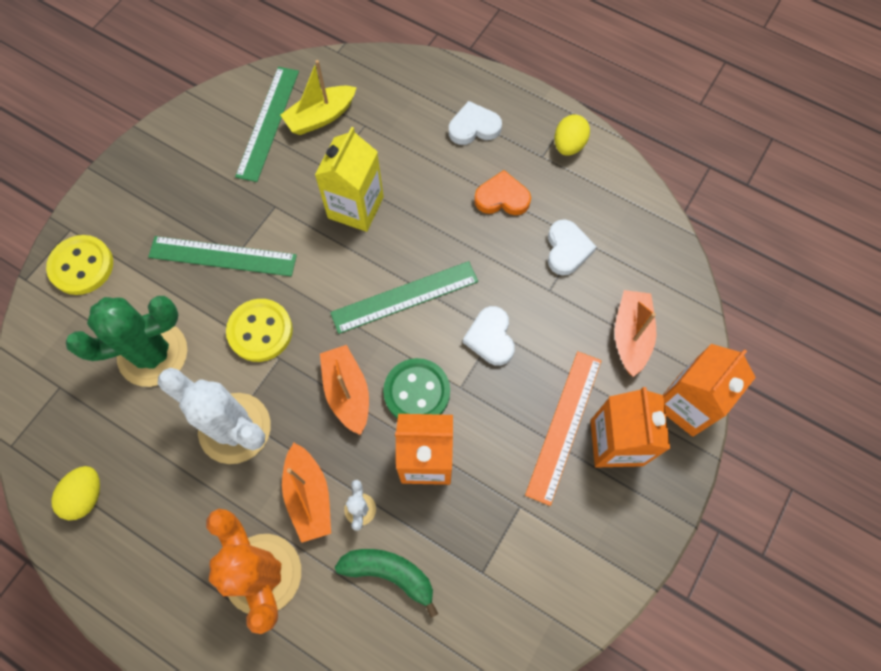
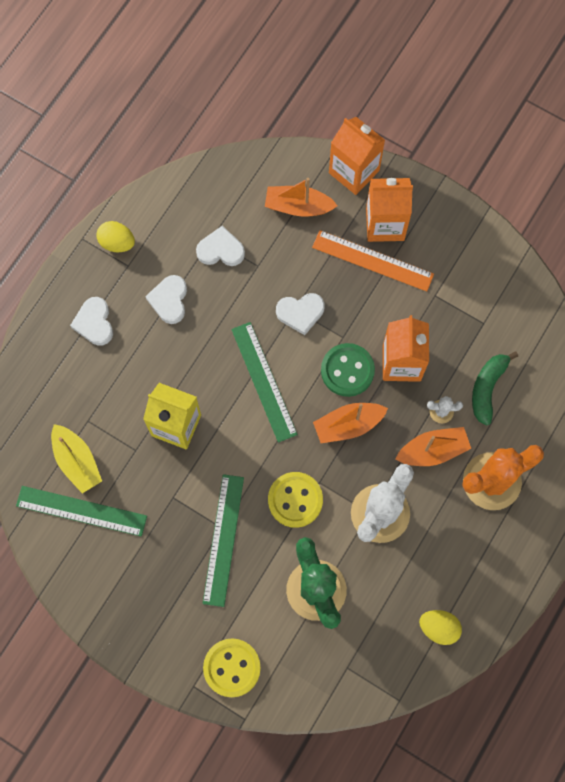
camera: 90 degrees left, 5 degrees up
(502, 198) = (169, 300): orange heart -> white heart

